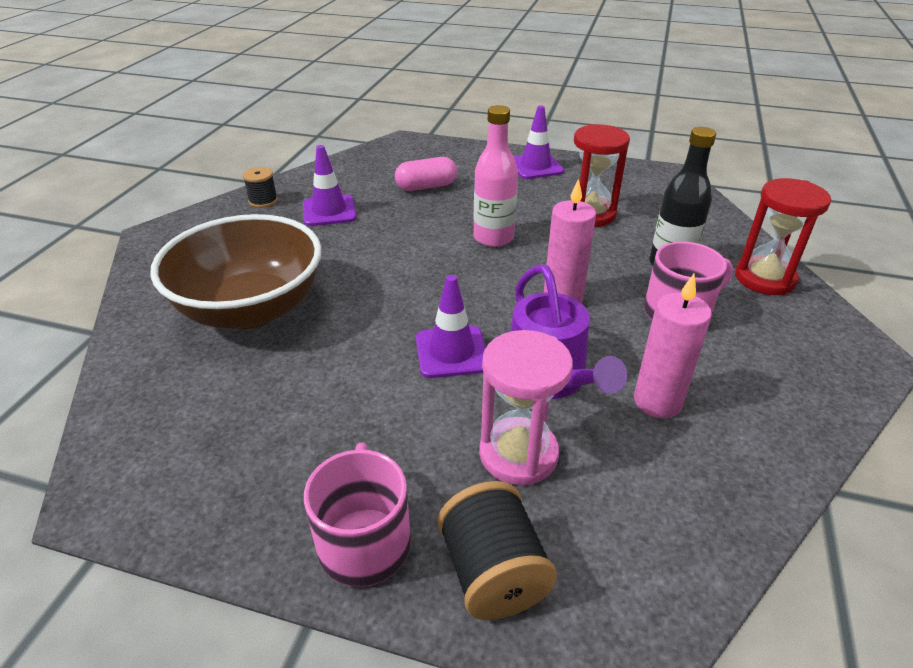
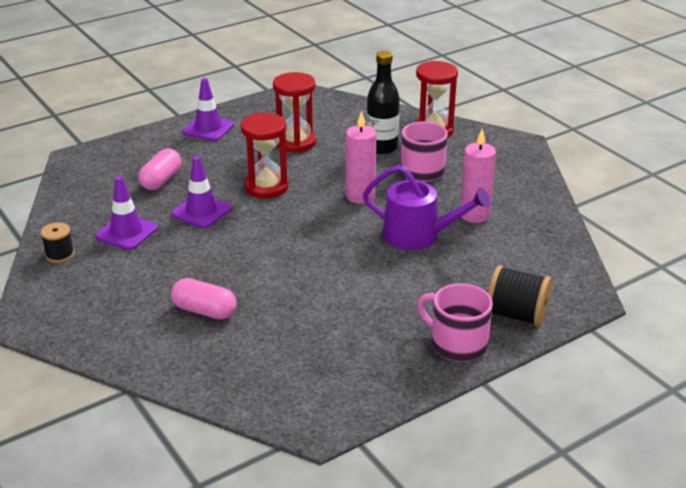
camera: 50 degrees left, 5 degrees down
(251, 309) = (204, 311): brown bowl -> pink capsule
(451, 352) = (355, 255): purple traffic cone -> purple traffic cone (201, 211)
(493, 238) = (266, 187): pink bottle -> red hourglass
(518, 454) = (457, 272): pink hourglass -> none

